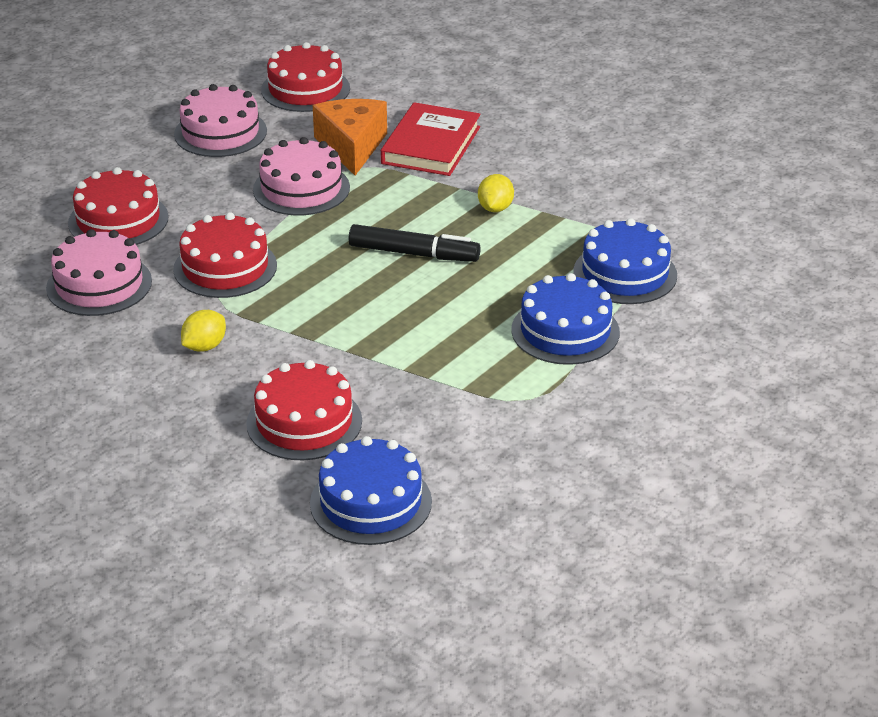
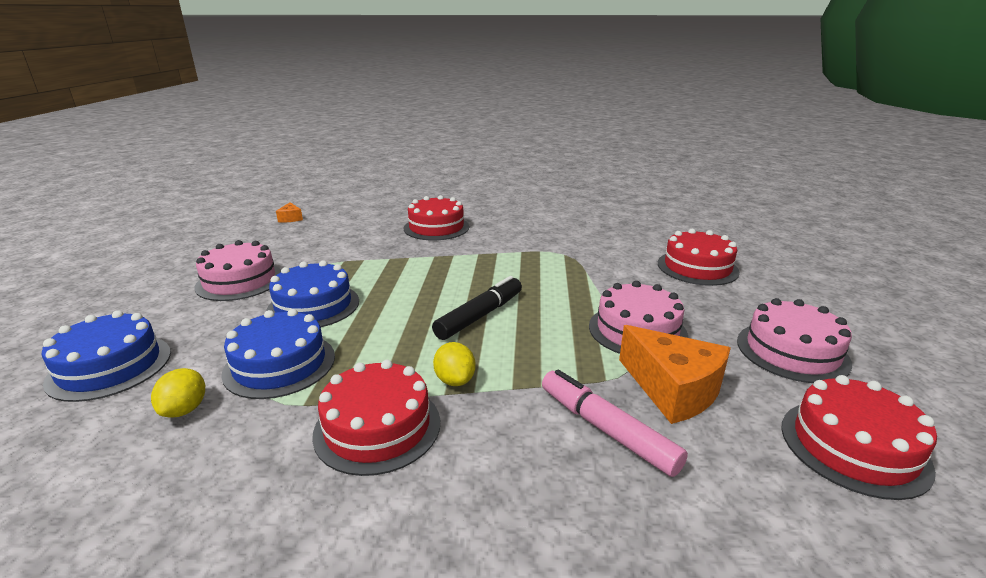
camera: 145 degrees right, 10 degrees down
(99, 284) = (632, 240): pink cake -> pink cake (240, 281)
(204, 346) = (530, 235): yellow lemon -> yellow lemon (185, 409)
(225, 267) = (587, 267): red cake -> red cake (377, 427)
(370, 502) = (372, 216): blue cake -> blue cake (110, 366)
(413, 254) = (480, 316): black marker -> black marker turned 150 degrees clockwise
(431, 145) = (606, 429): red book -> pink marker
(507, 558) = (290, 218): none -> orange cheese

